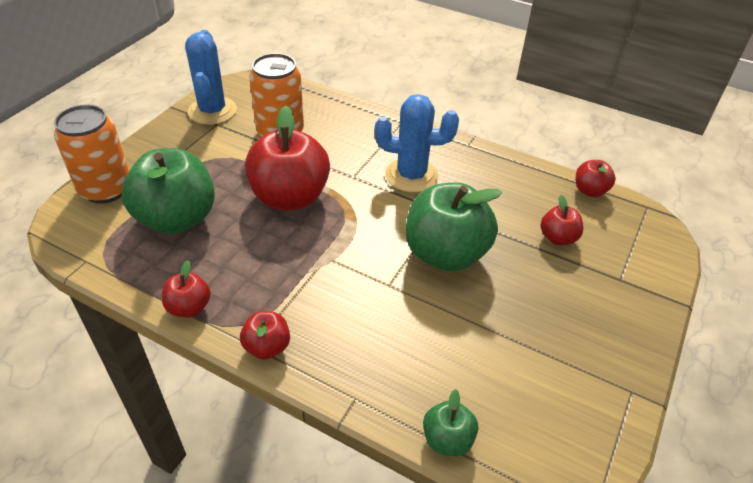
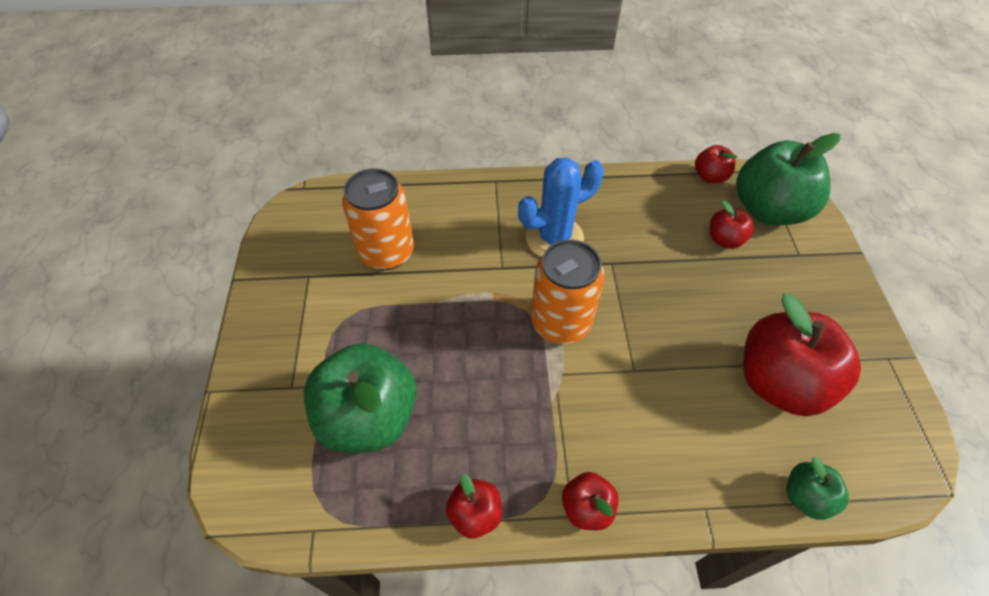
camera: 30 degrees left, 10 degrees up
(106, 189) = (254, 427): orange can -> orange can (561, 322)
(212, 111) = (289, 262): blue cactus -> none
(290, 197) = (463, 325): red apple -> red apple (779, 382)
(445, 254) = (652, 308): green apple -> green apple (768, 210)

